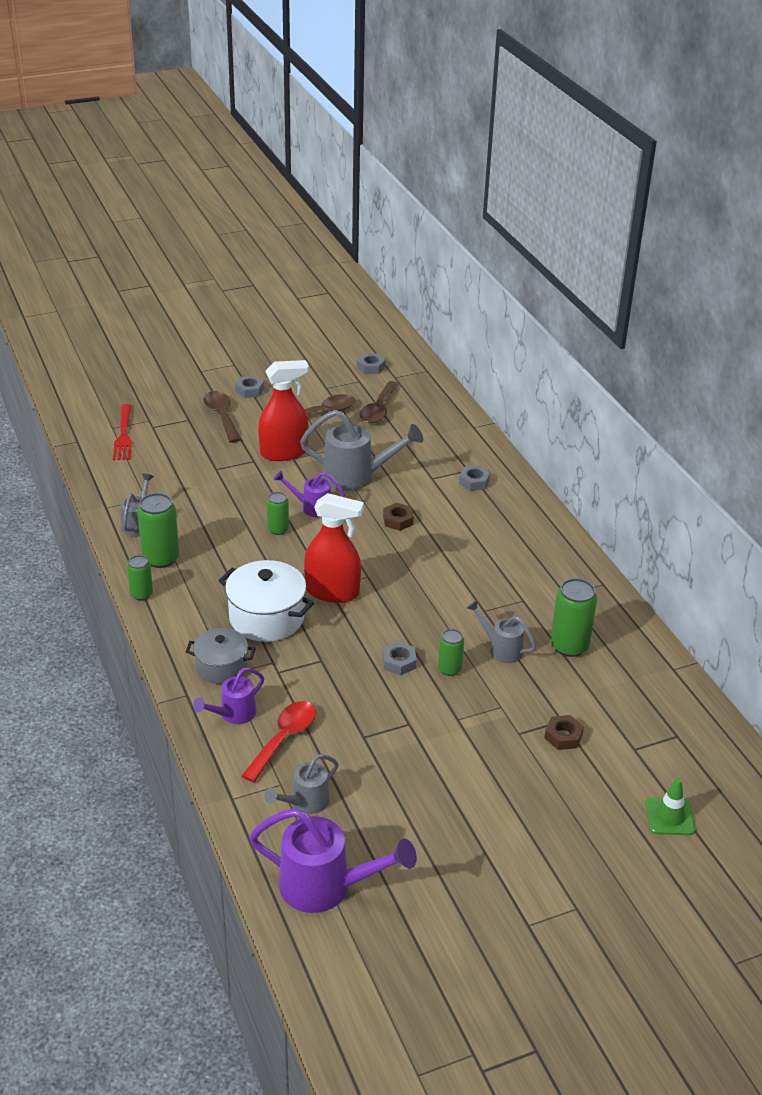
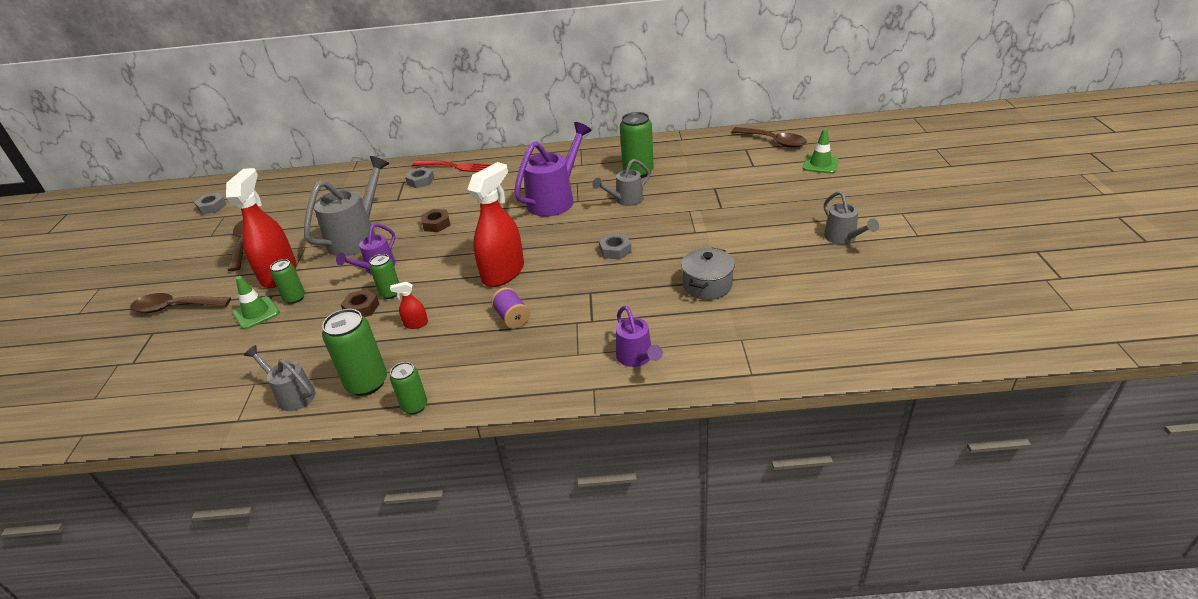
camera: 65 degrees left, 0 degrees up
(123, 435) = (119, 389): red fork -> red fork (455, 167)
(221, 667) = (565, 358): grey pot -> grey pot (707, 285)
(228, 463) = (256, 313): none -> green traffic cone
(240, 560) = (416, 324): none -> red spray bottle
(249, 390) = (155, 283): grey nut -> none
(266, 618) = (512, 318): white pot -> purple spool
(284, 739) = (683, 329): red spoon -> none
(305, 802) = (768, 327): grey watering can -> grey watering can (843, 238)
(325, 887) = (872, 329): purple watering can -> purple watering can (555, 199)
(378, 409) = (276, 211): brown spoon -> brown spoon (773, 141)
(449, 669) = (636, 227): green can -> green can (295, 298)
(563, 736) = (731, 190): brown nut -> brown nut (361, 308)

